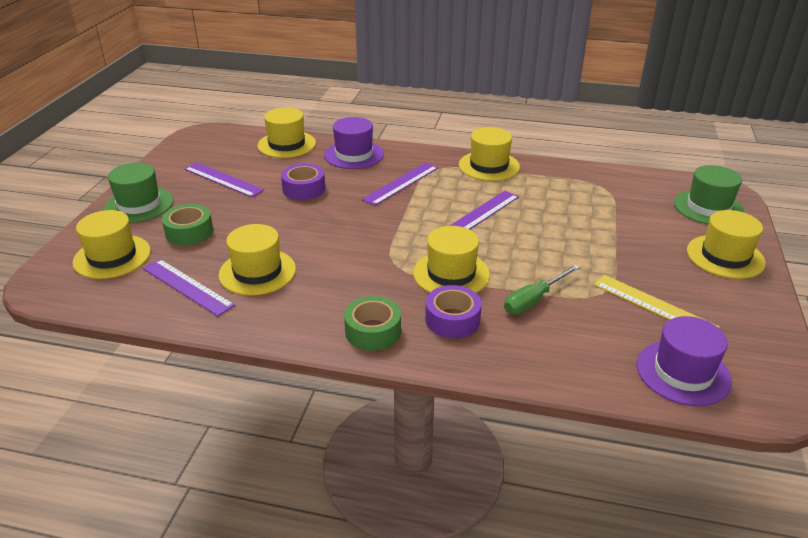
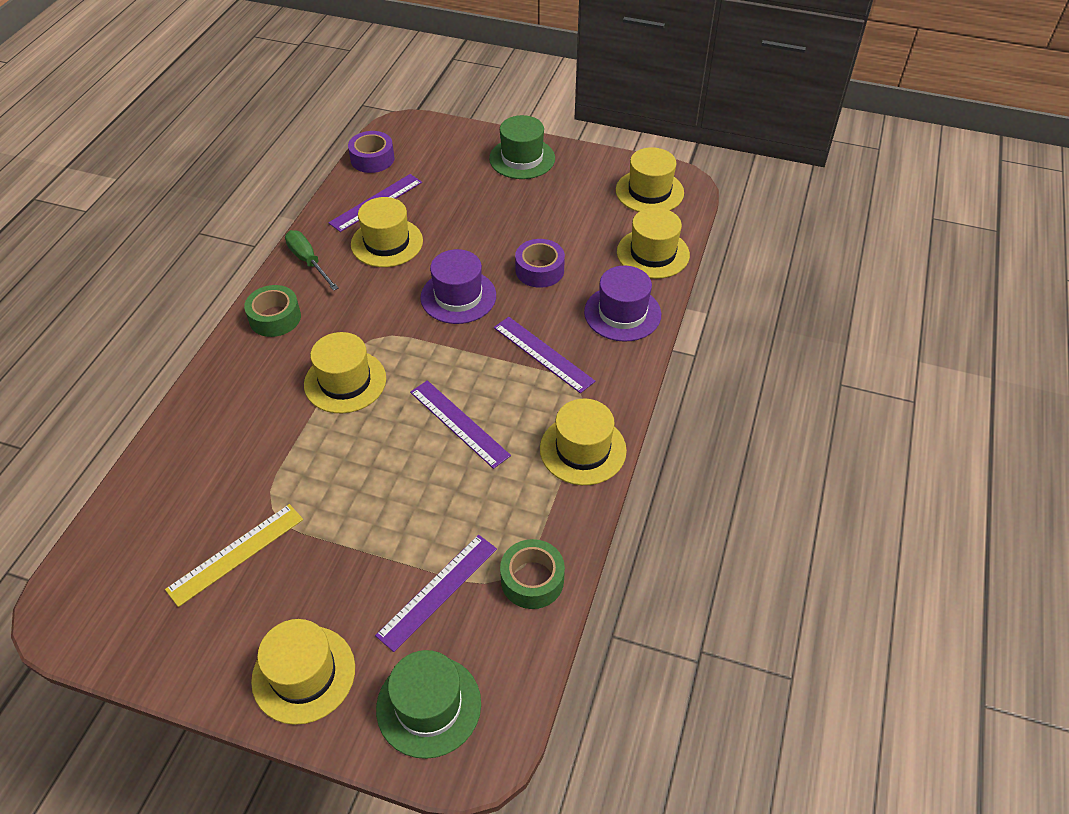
camera: 95 degrees right, 15 degrees up
(112, 257) = (433, 155): yellow hat -> yellow hat (649, 191)
(189, 232) = (465, 195): green tape -> green tape (532, 580)
(223, 179) = (567, 208): purple ruler -> purple ruler (438, 591)
(452, 319) = (272, 374): purple tape -> purple tape (372, 159)
(534, 300) = (280, 444): green screwdriver -> green screwdriver (308, 261)
(683, 372) = (129, 545): purple hat -> purple hat (458, 296)

